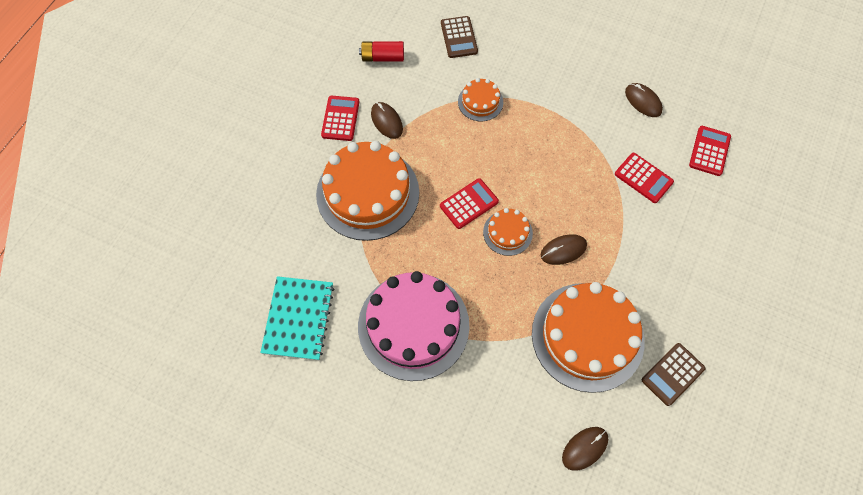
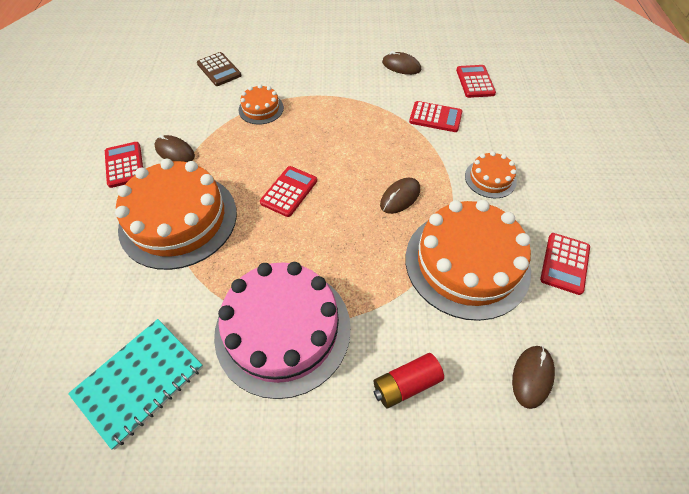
camera: 25 degrees left, 10 degrees down
(298, 318) = (139, 381): turquoise notebook -> turquoise notebook turned 60 degrees clockwise
(382, 57) = (151, 104): red battery -> red battery (406, 384)
(507, 232) = (339, 202): orange cake -> orange cake (490, 178)
(672, 374) = (564, 263): brown calculator -> red calculator

